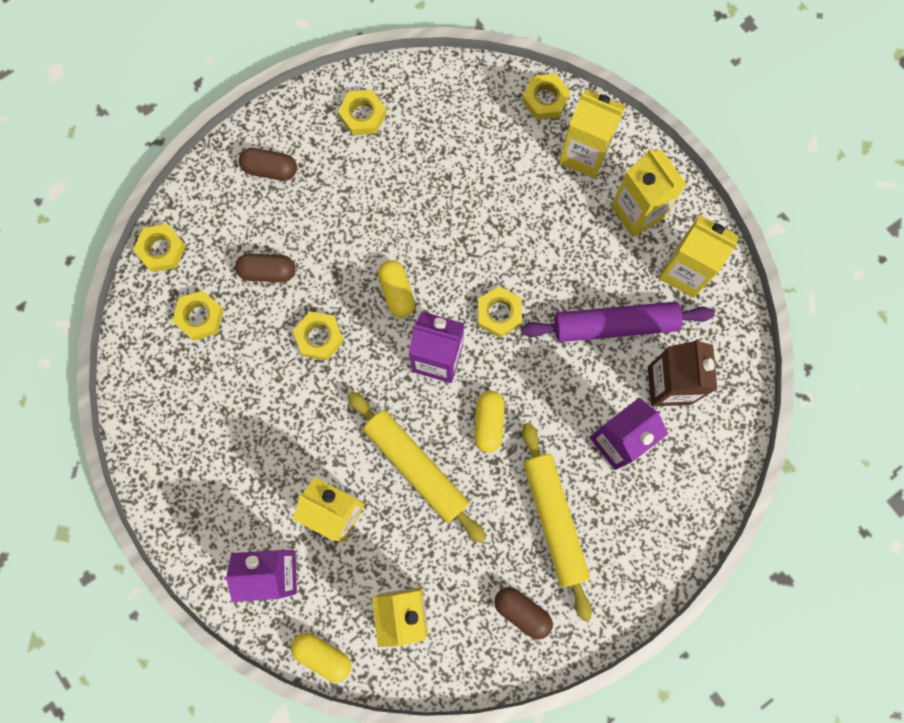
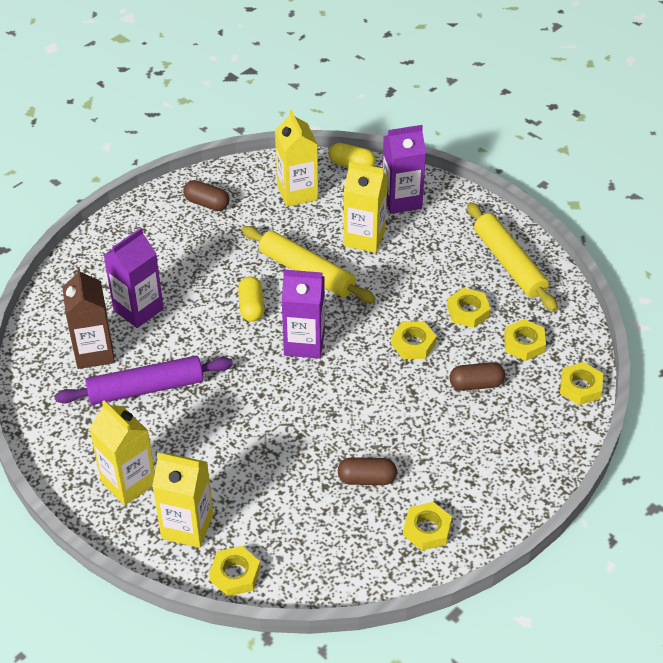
camera: 170 degrees right, 30 degrees down
(270, 169) = (504, 466): brown capsule -> brown capsule (367, 479)
(397, 292) = (352, 385): yellow capsule -> none
(499, 313) = (254, 382): yellow nut -> yellow nut (468, 311)
(554, 520) = (188, 256): yellow rolling pin -> yellow rolling pin (509, 263)
(685, 272) = (80, 439): yellow carton -> none

